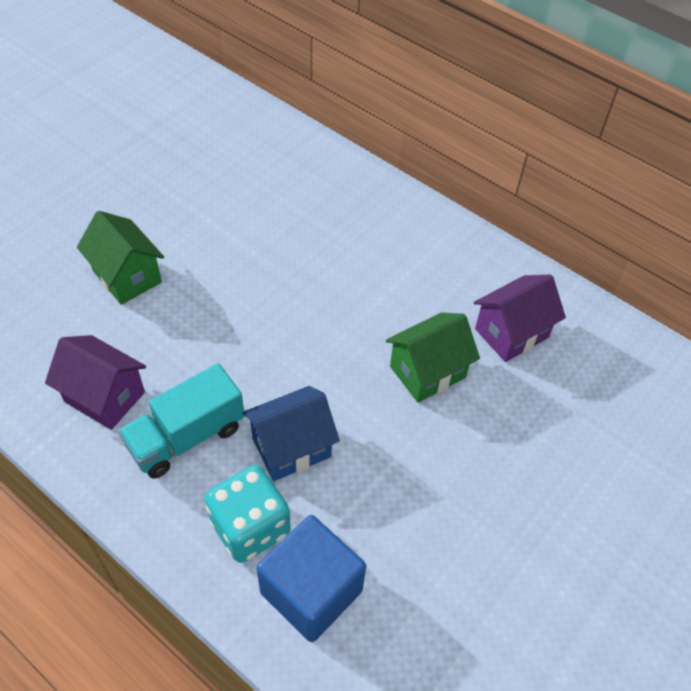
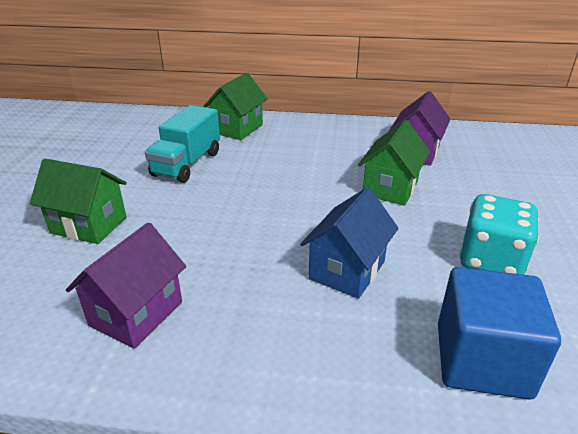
camera: 30 degrees left, 20 degrees down
(104, 397) = (136, 313): purple house -> purple house turned 60 degrees counterclockwise
(187, 437) = (249, 305): turquoise truck -> turquoise truck (187, 164)
(250, 527) = (377, 341): turquoise dice -> turquoise dice (491, 260)
(352, 197) = (237, 129): none -> green house

